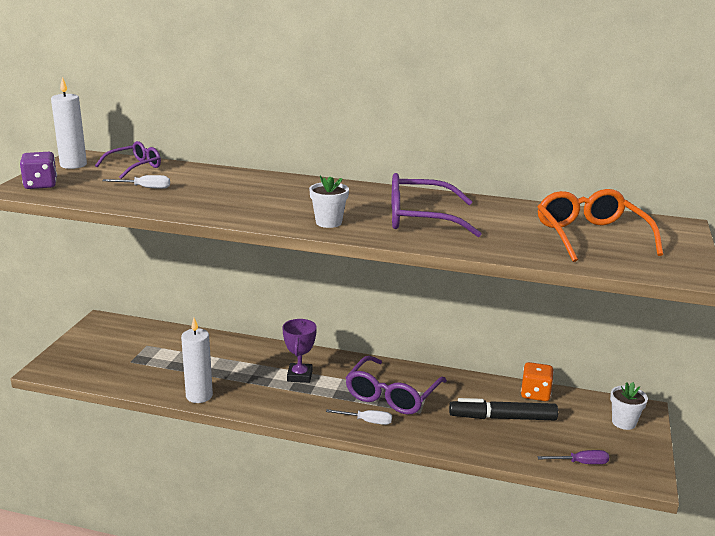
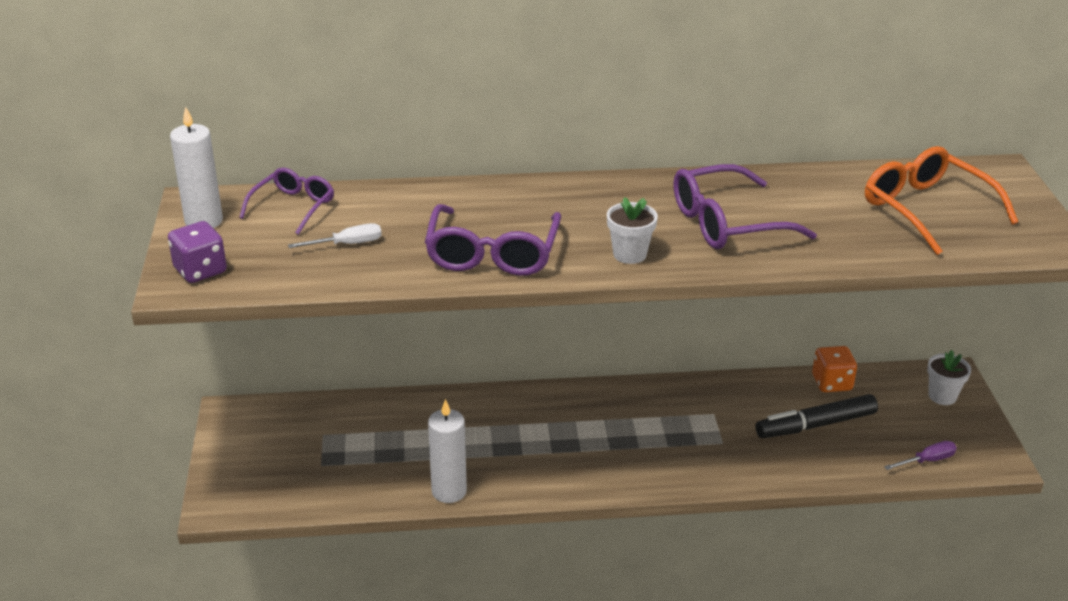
camera: 20 degrees left, 10 degrees up
(299, 376) = (551, 429): purple trophy -> none
(367, 421) = (671, 471): white screwdriver -> none
(392, 395) = (676, 428): purple glasses -> purple glasses (492, 254)

